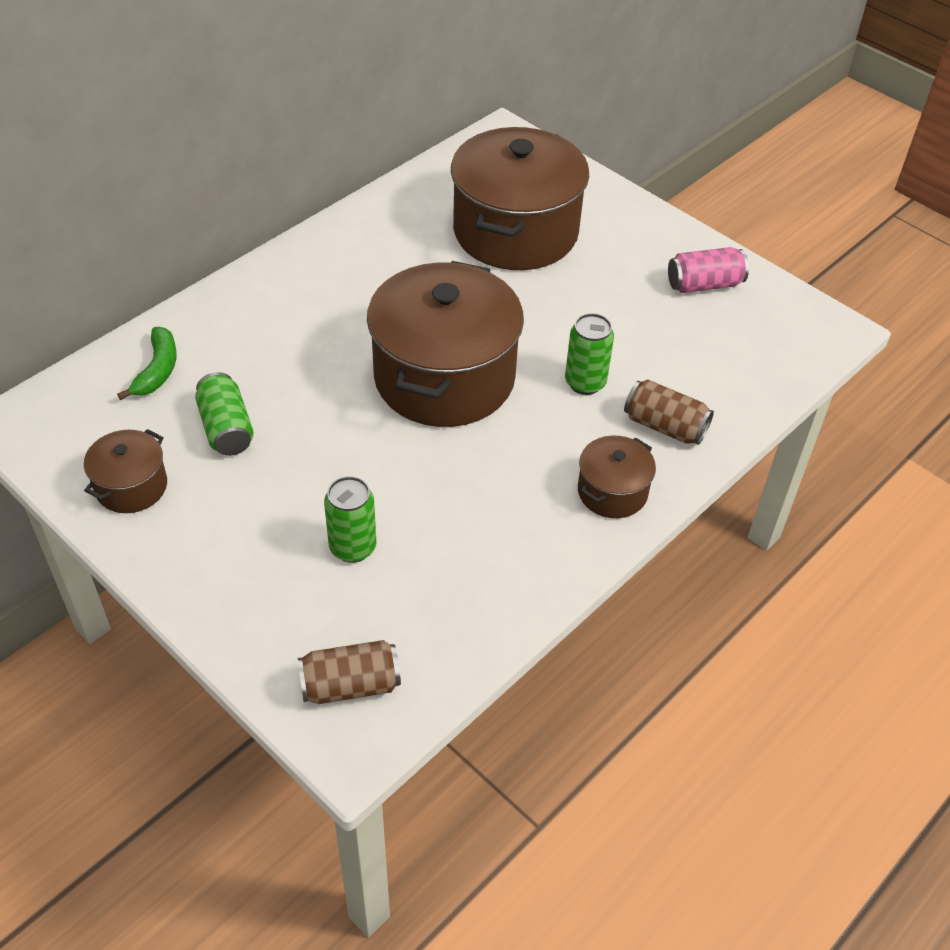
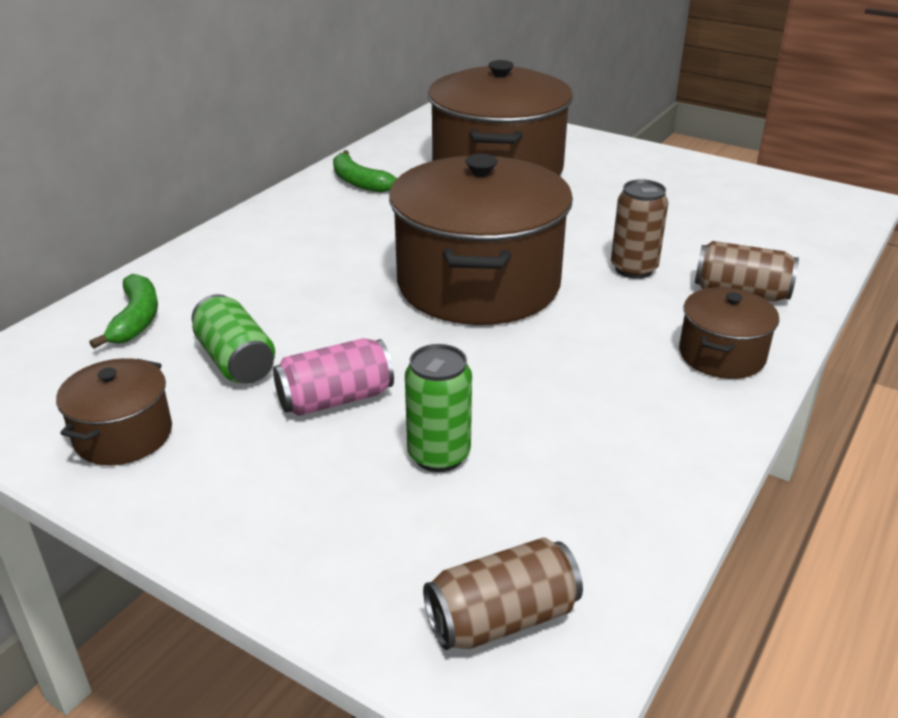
camera: 10 degrees left, 15 degrees down
(382, 229) = (359, 182): none -> green banana
(585, 383) = (633, 269): green can -> brown can
(704, 284) = (705, 185): pink can -> pink can (335, 399)

